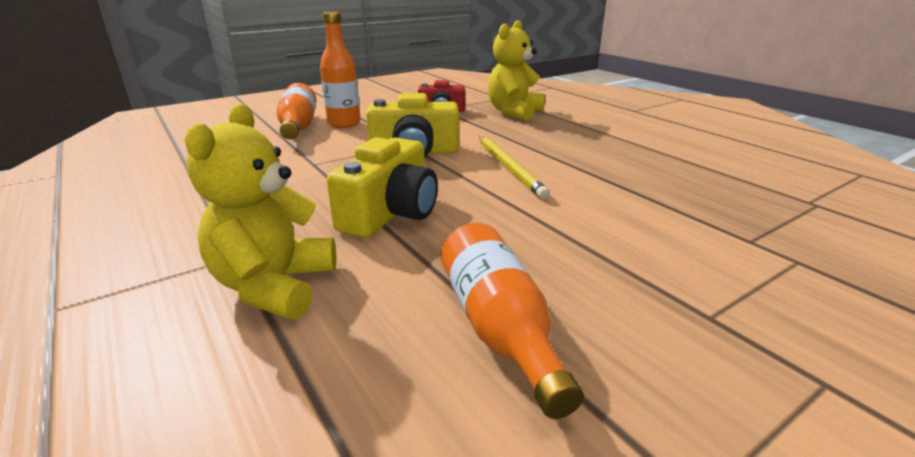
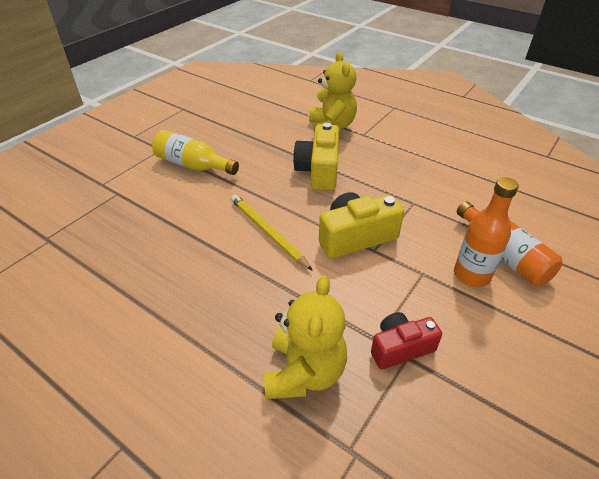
camera: 160 degrees right, 15 degrees up
(499, 328) = (239, 130): orange bottle -> none
(617, 262) = (193, 165): none -> yellow bottle

